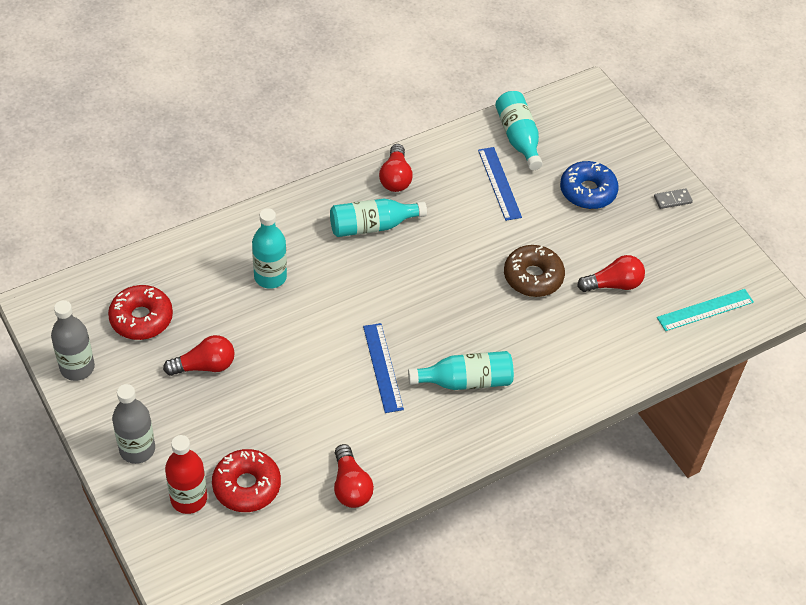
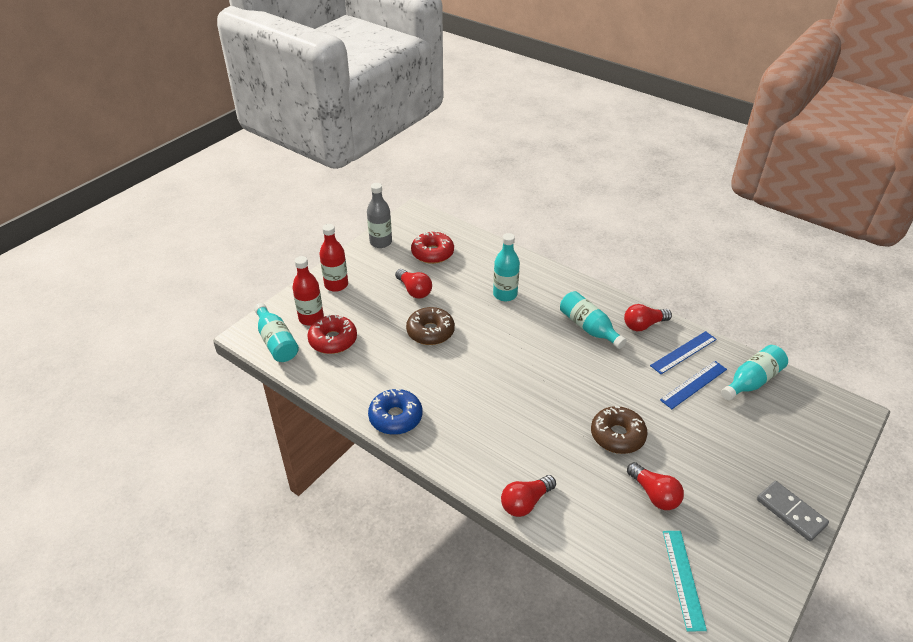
camera: 70 degrees right, 10 degrees down
(137, 449) = (336, 285): grey bottle -> red bottle
(291, 377) = (430, 332): none -> brown donut
(350, 486) = (358, 391): red light bulb -> red light bulb (525, 502)
(383, 367) = (468, 374): blue ruler -> blue ruler (683, 352)
(465, 381) = (486, 425): turquoise bottle -> turquoise bottle (276, 342)
(587, 191) = (740, 445): blue donut -> blue donut (395, 417)
(672, 200) = (790, 512): grey domino -> grey domino, size x1.70
(705, 310) = (683, 578): turquoise ruler -> turquoise ruler turned 45 degrees clockwise

